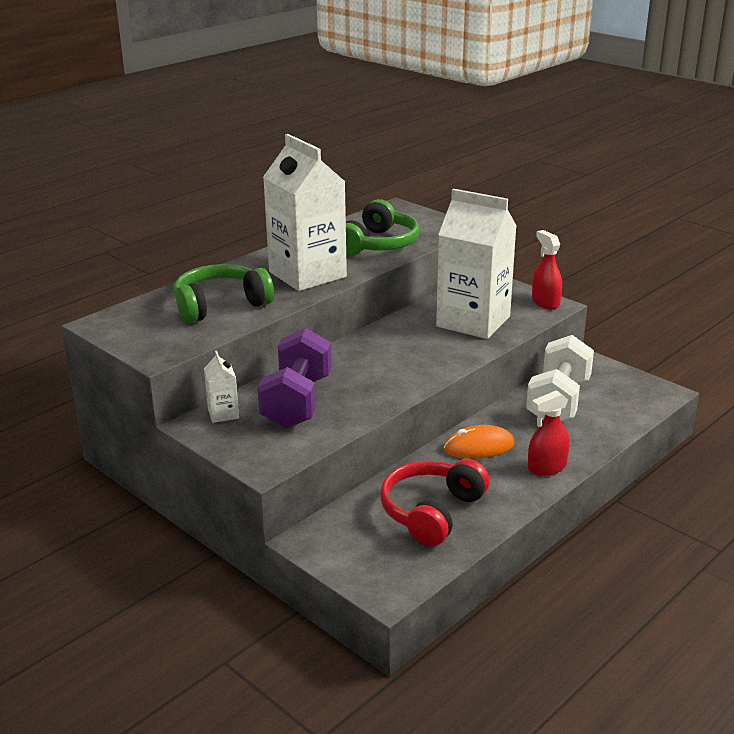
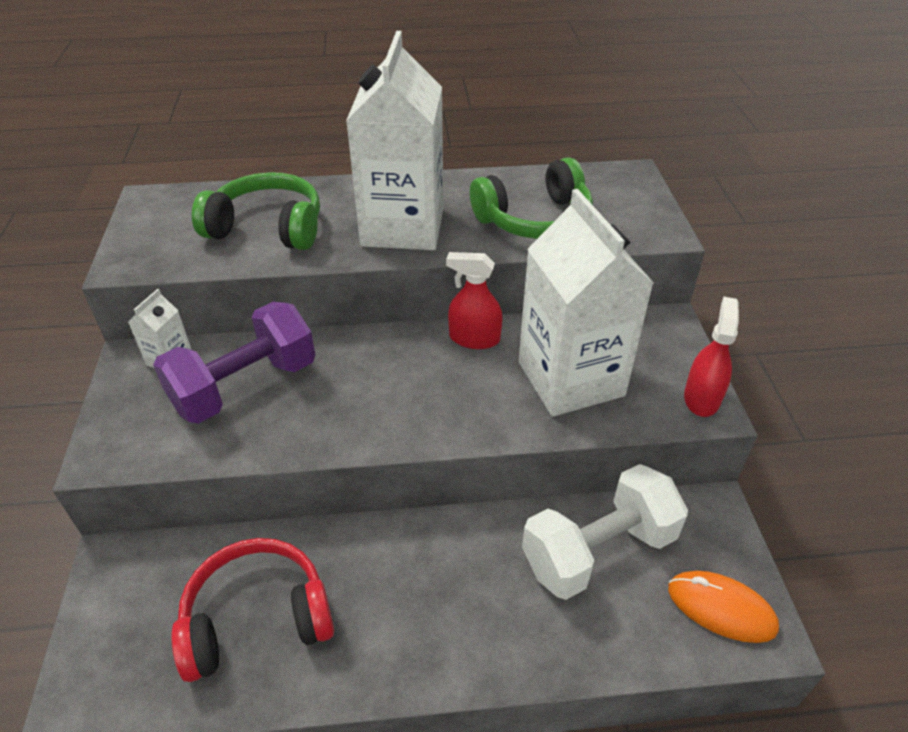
camera: 40 degrees right, 15 degrees up
(479, 447) = (422, 557): orange mouse -> orange mouse (721, 608)
(547, 467) = (457, 651): red spray bottle -> red spray bottle (474, 339)

